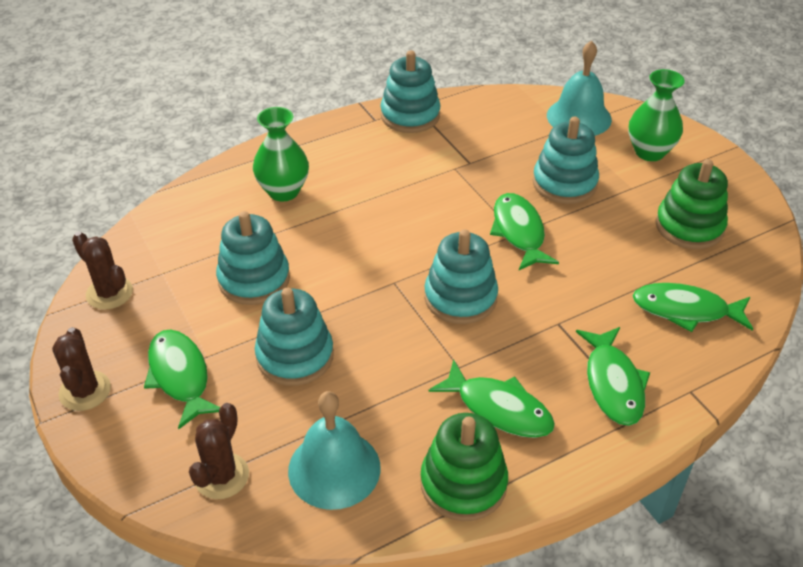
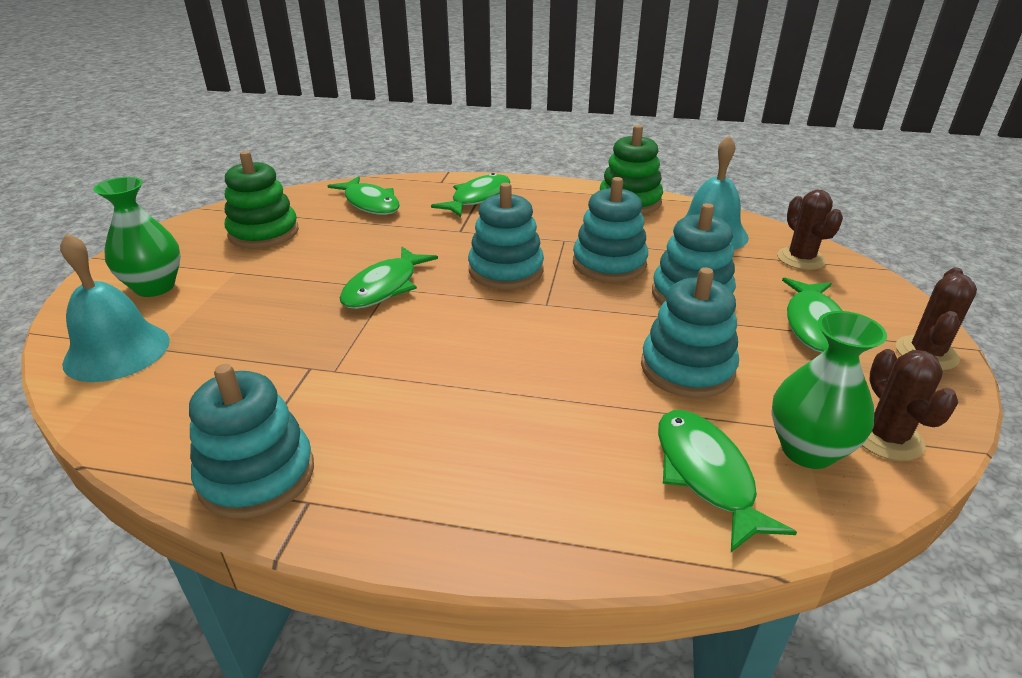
camera: 140 degrees left, 10 degrees down
(221, 476) = (801, 259): brown cactus -> brown cactus turned 75 degrees counterclockwise
(283, 191) = (564, 455): green vase -> green vase (807, 450)
(499, 409) = (565, 215): green fish -> green fish (706, 474)
(564, 183) = (273, 301): turquoise stacking toy -> turquoise stacking toy (609, 264)

